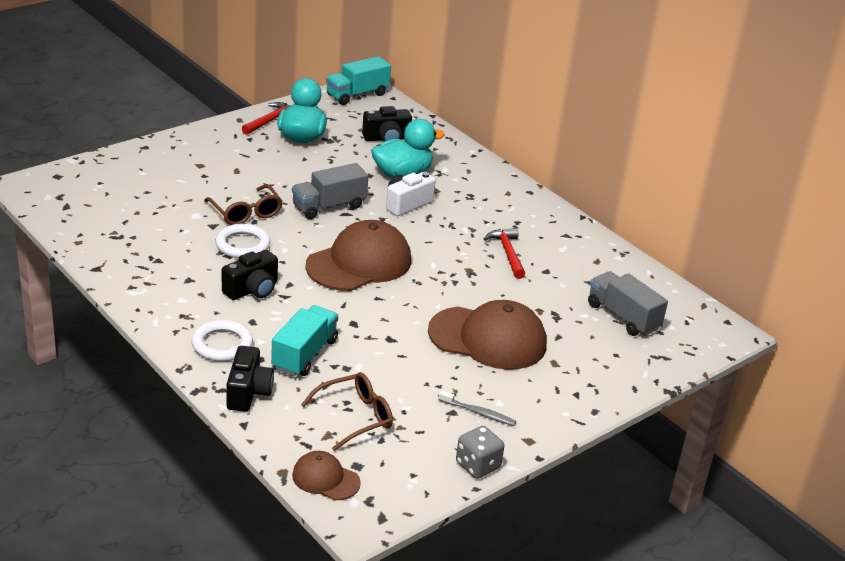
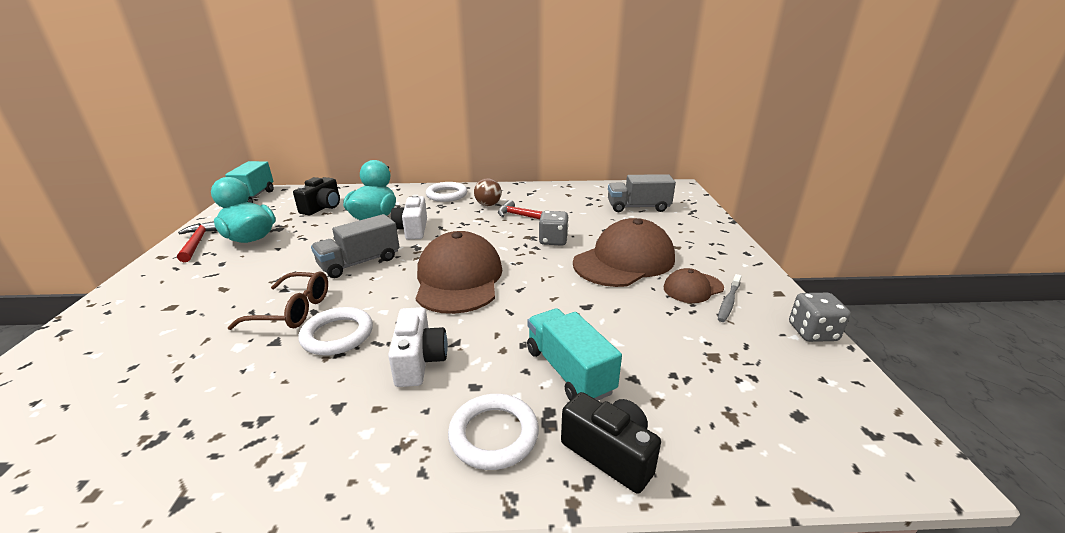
camera: 50 degrees left, 5 degrees down
(252, 290) = (419, 361): black camera -> white camera
(325, 479) = (824, 455): brown cap -> brown cap (693, 288)
(328, 206) = (360, 262): grey truck -> grey truck turned 45 degrees clockwise
(354, 417) = (704, 380): brown glasses -> none
(478, 413) = (728, 302): grey toothbrush -> grey toothbrush turned 150 degrees clockwise
(479, 286) = (553, 240): none -> grey dice
(496, 188) = (446, 195): none -> white ring
(506, 222) = (488, 205): none -> brown ball

